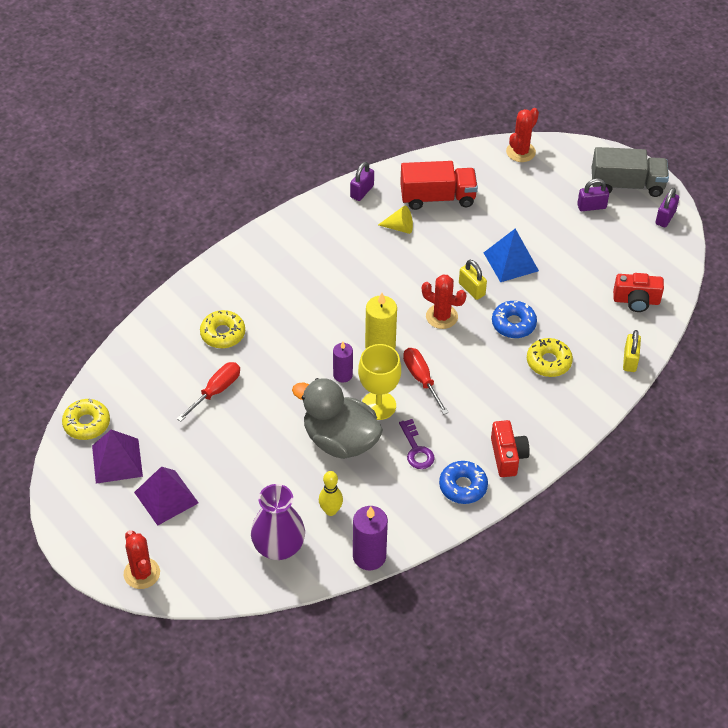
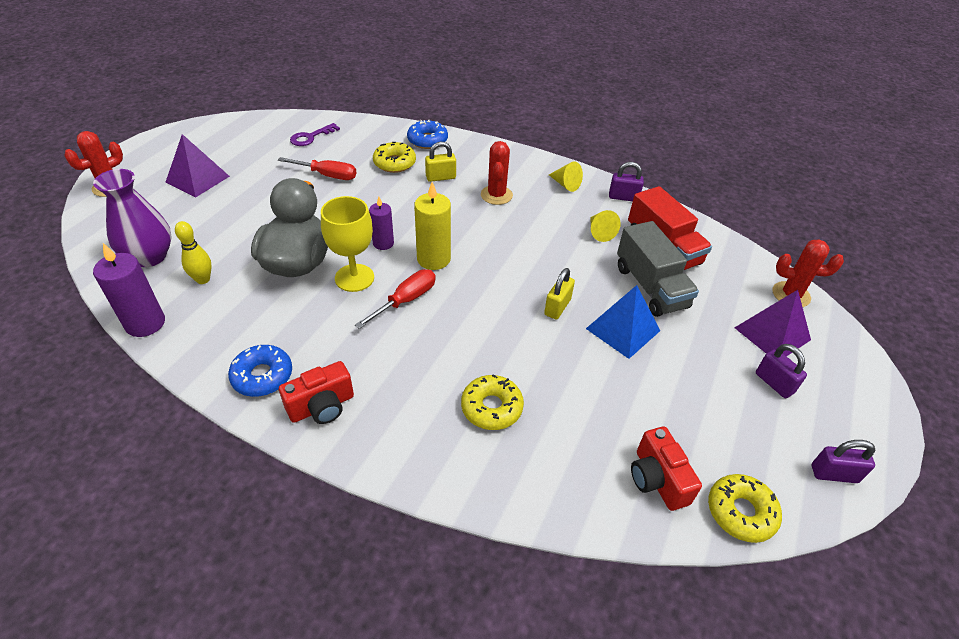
camera: 65 degrees right, 5 degrees down
(86, 423) = (266, 124): yellow donut -> yellow donut (740, 512)
(117, 460) = (231, 146): purple pyramid -> purple pyramid (772, 333)
(323, 222) = (565, 184): none -> yellow cone
(416, 449) = (305, 322): purple key -> purple key (311, 137)
(441, 316) = (502, 293): red cactus -> red cactus (496, 195)
(513, 324) = (531, 357): blue donut -> blue donut (427, 140)
(627, 185) = (846, 411): grey truck -> grey truck (650, 287)
(630, 360) = (546, 502): yellow padlock -> yellow padlock (440, 177)

